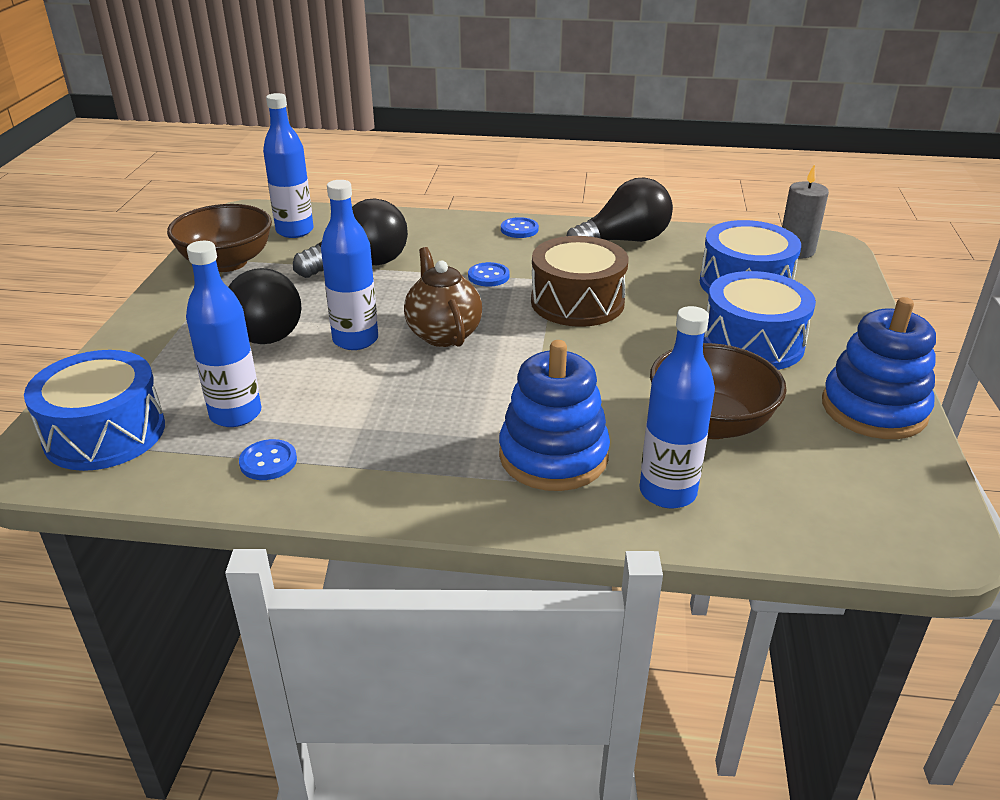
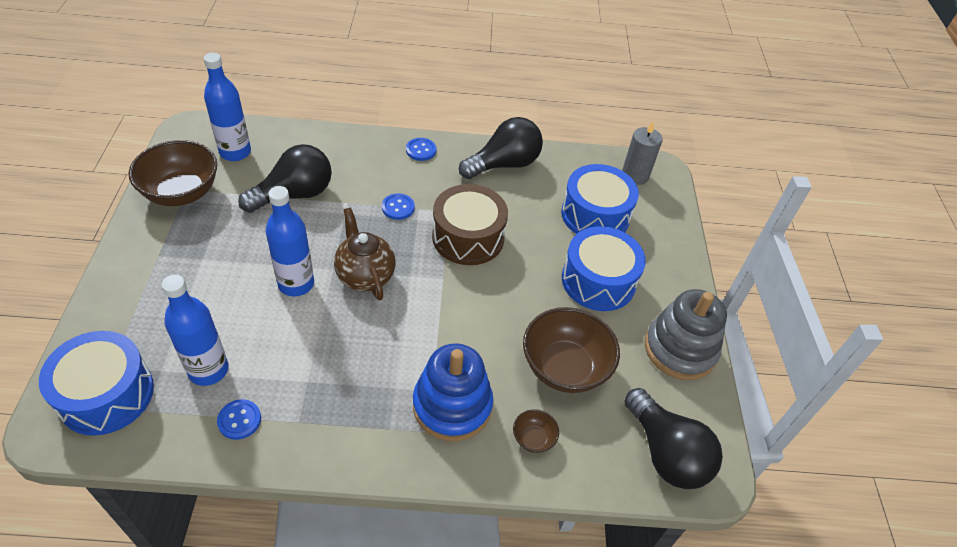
camera: 10 degrees left, 15 degrees up
(264, 329) = (221, 273): black light bulb -> black light bulb (666, 453)
(667, 492) = (533, 438): blue bottle -> brown bowl
(874, 409) = (680, 349): blue stacking toy -> grey stacking toy

